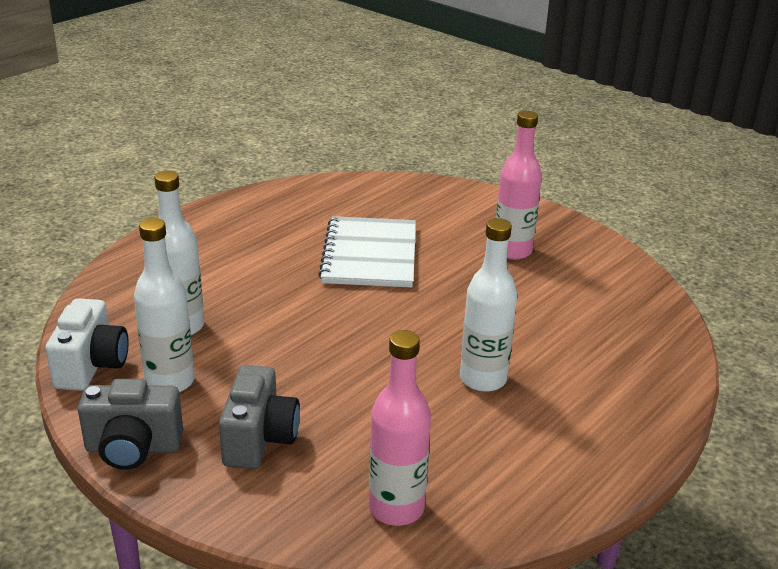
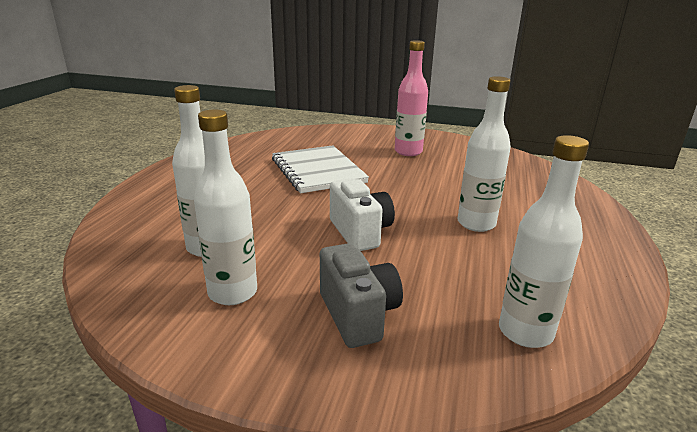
camera: 25 degrees left, 5 degrees down
(91, 366) = (141, 301): white camera -> white camera (360, 232)
(133, 448) = (243, 363): grey camera -> none
(396, 508) = (525, 332): pink bottle -> white bottle

